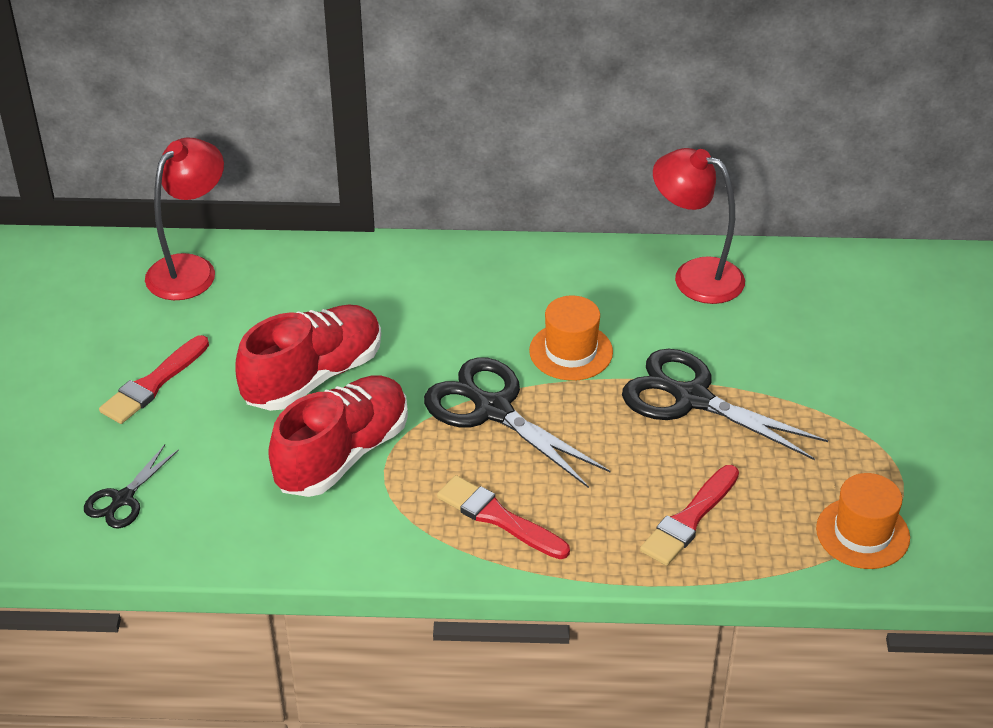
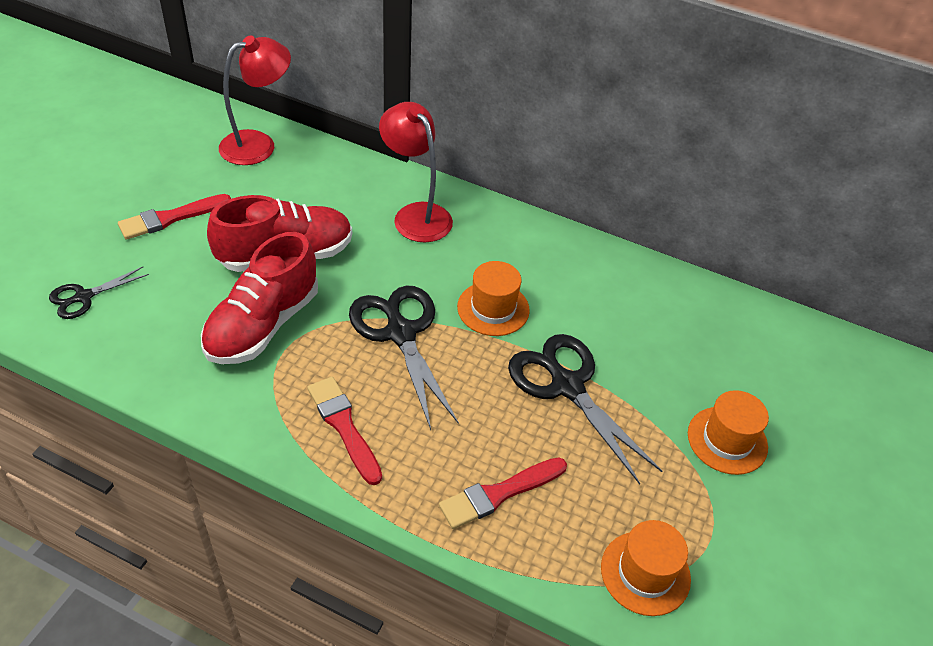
camera: 20 degrees right, 5 degrees up
(342, 454) = (263, 325): red shoe -> red shoe turned 150 degrees clockwise
(695, 276) = (633, 283): red lamp -> red lamp (416, 215)
(870, 391) = (727, 440): none -> orange hat

